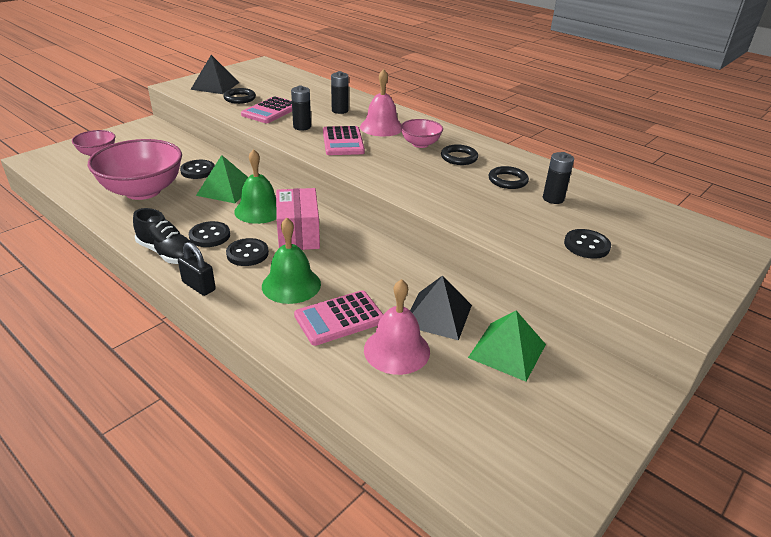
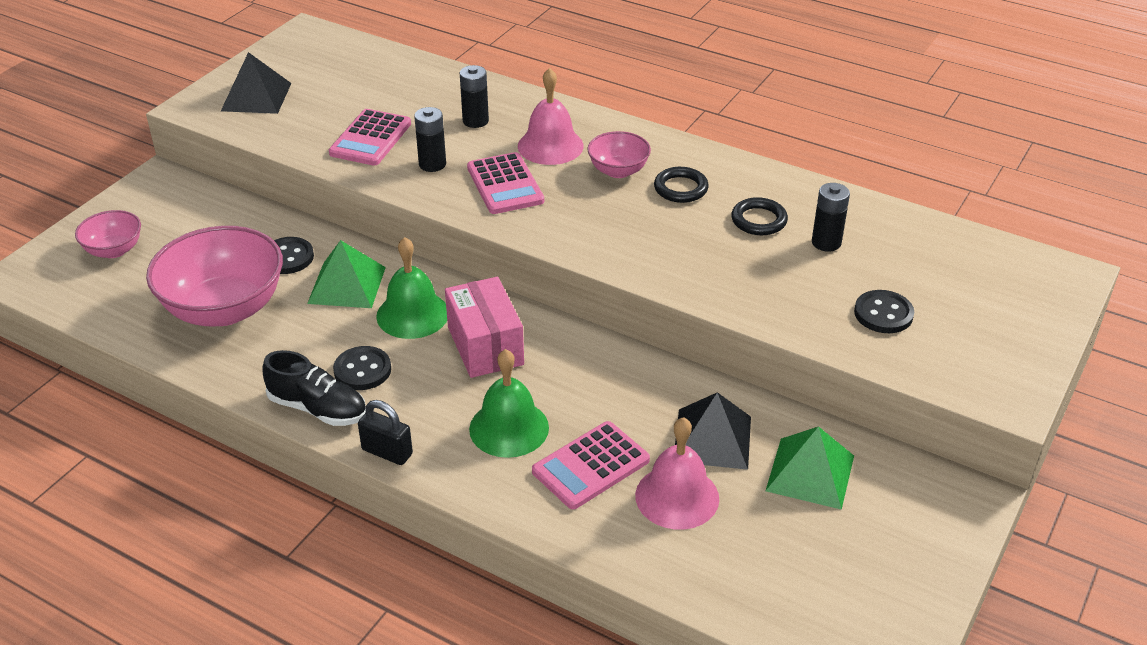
camera: 10 degrees left, 5 degrees up
(240, 98) = (309, 119): black ring -> none
(247, 254) = (429, 390): black button -> none

